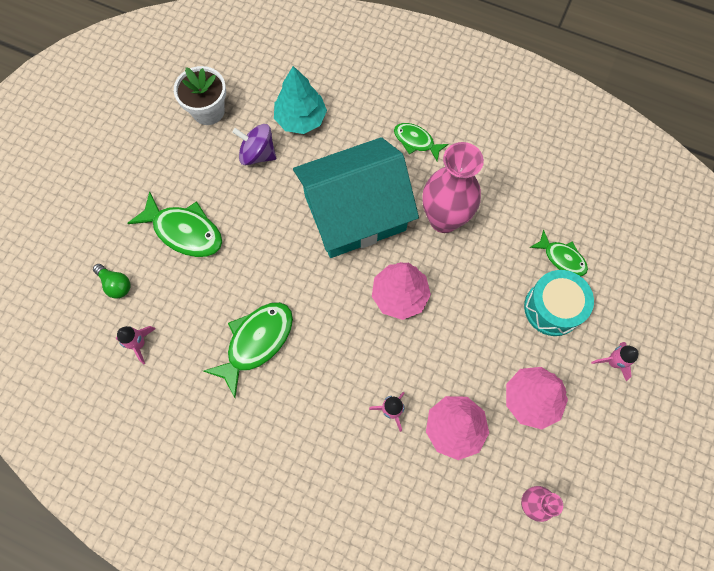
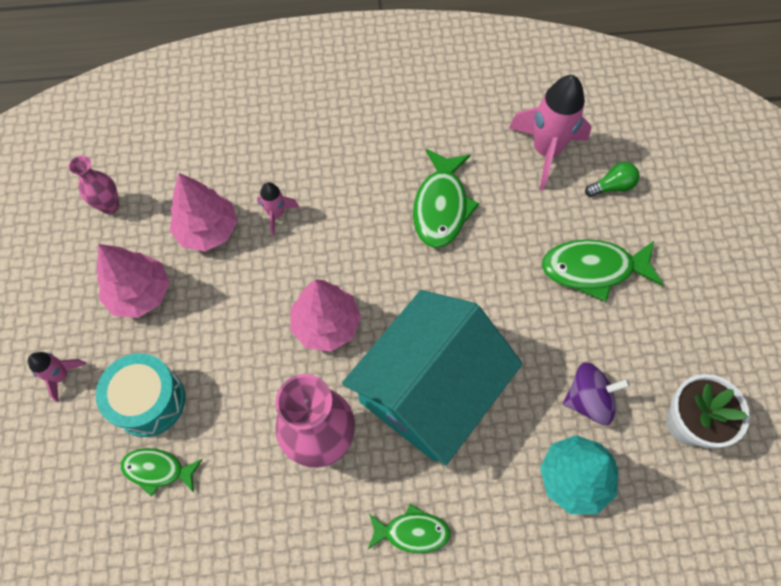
camera: 150 degrees right, 5 degrees down
(116, 284) = (612, 186): green light bulb -> green light bulb turned 150 degrees clockwise
(139, 344) = (546, 151): pink rocket -> pink rocket, size x1.99

